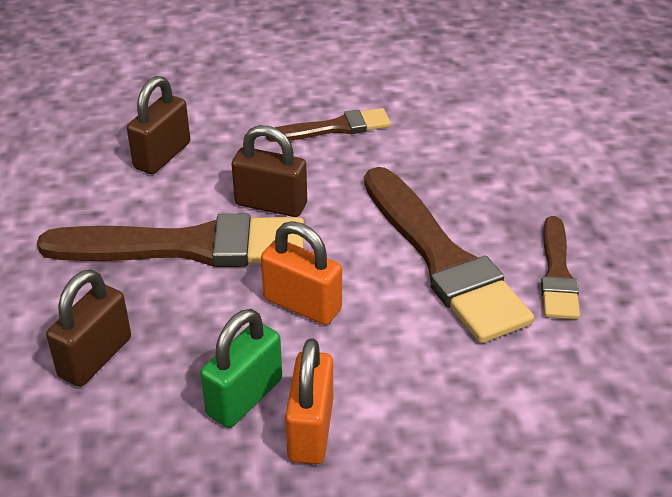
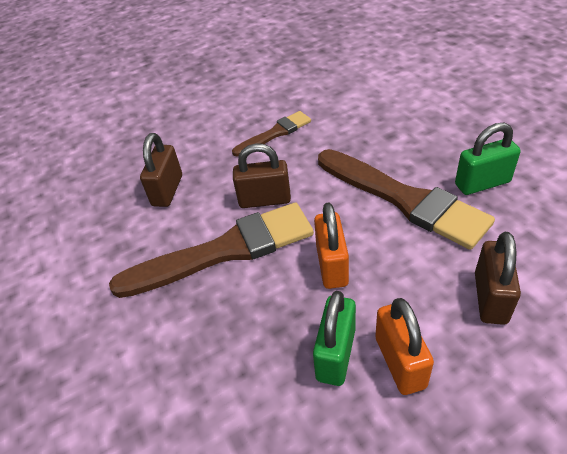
camera: 15 degrees left, 5 degrees up
(95, 357) = (204, 366): brown padlock -> brown padlock (490, 298)
(302, 304) = (332, 265): orange padlock -> orange padlock turned 75 degrees clockwise
(557, 274) = (482, 183): brown brush -> green padlock

